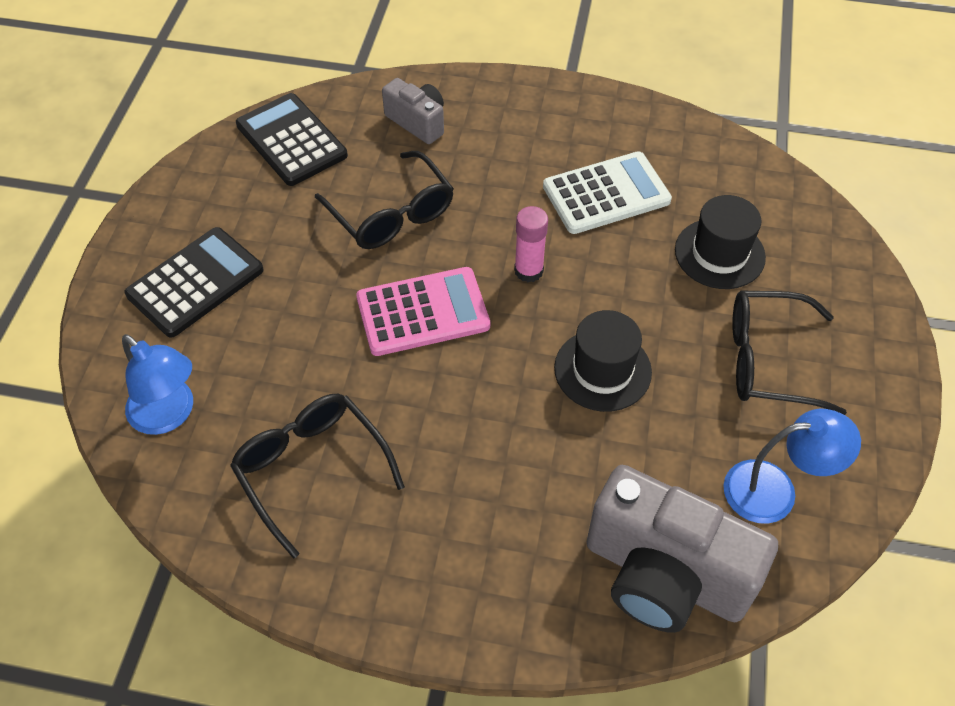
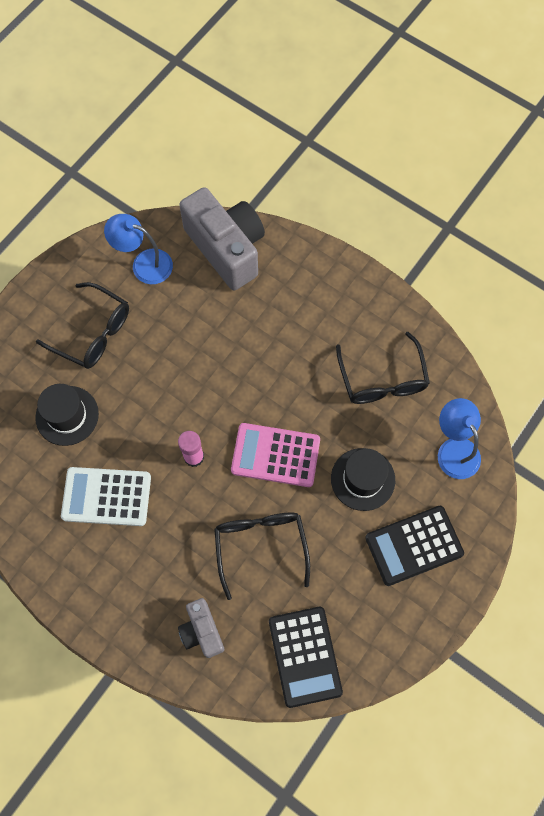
camera: 155 degrees left, 15 degrees up
(602, 370) = (190, 368): black hat -> black hat (362, 479)

